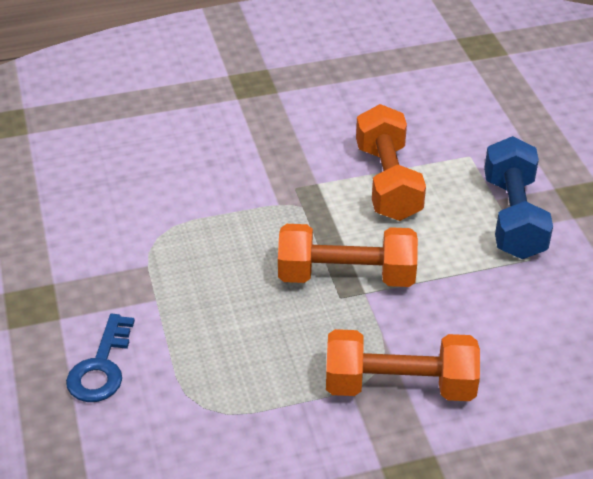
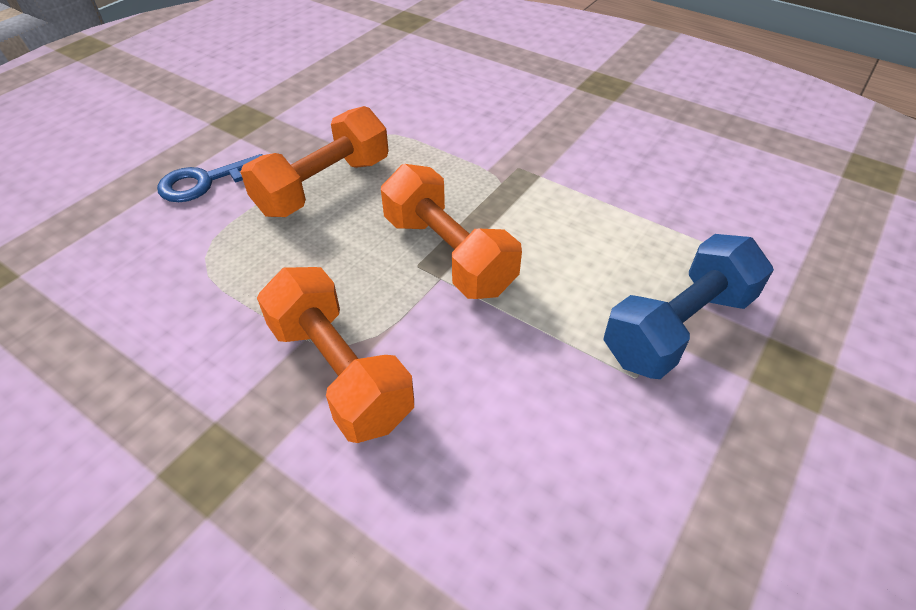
camera: 50 degrees right, 5 degrees up
(388, 182) = (601, 214): orange dumbbell -> orange dumbbell (324, 186)

